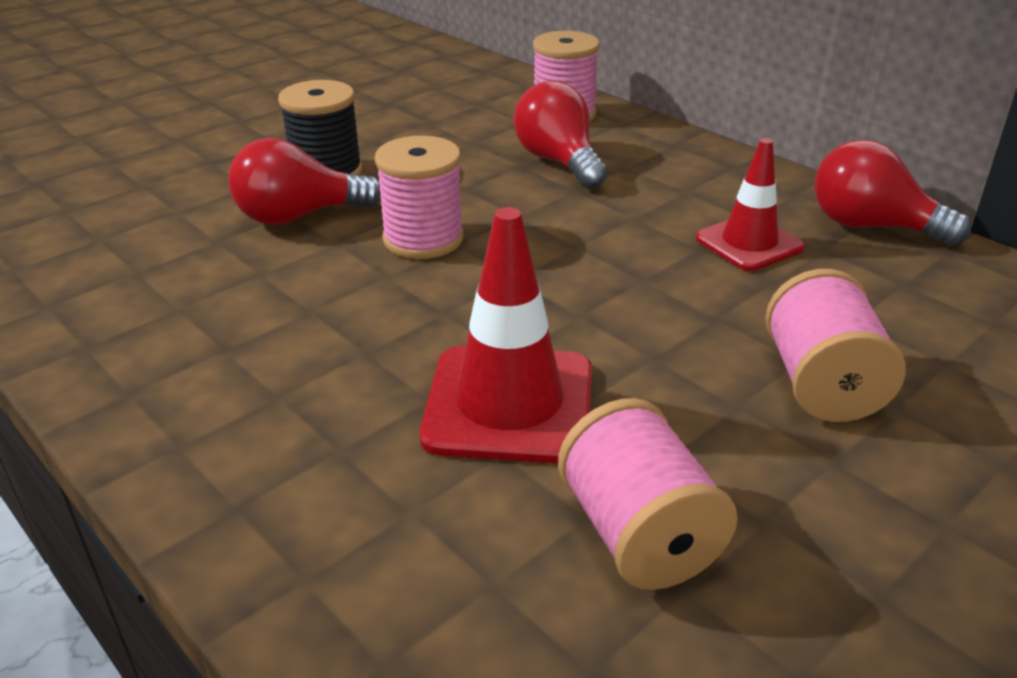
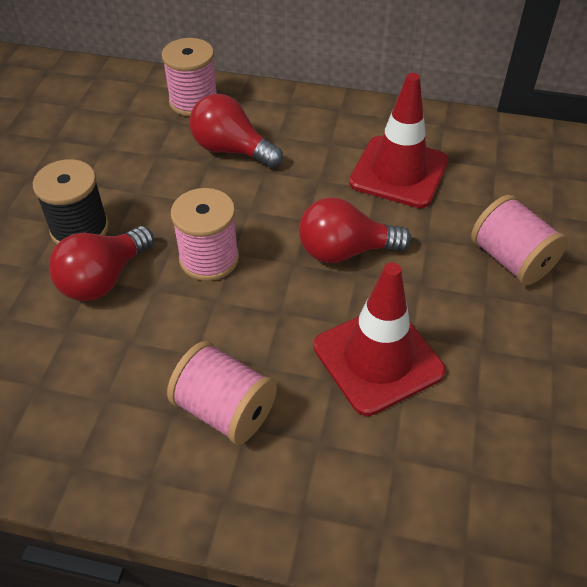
camera: 35 degrees left, 15 degrees up
(639, 534) = (508, 403): pink spool -> pink spool (225, 410)
(749, 243) = (399, 172): red traffic cone -> red traffic cone, size x1.54
(871, 226) = (449, 129): red light bulb -> red light bulb (345, 251)

